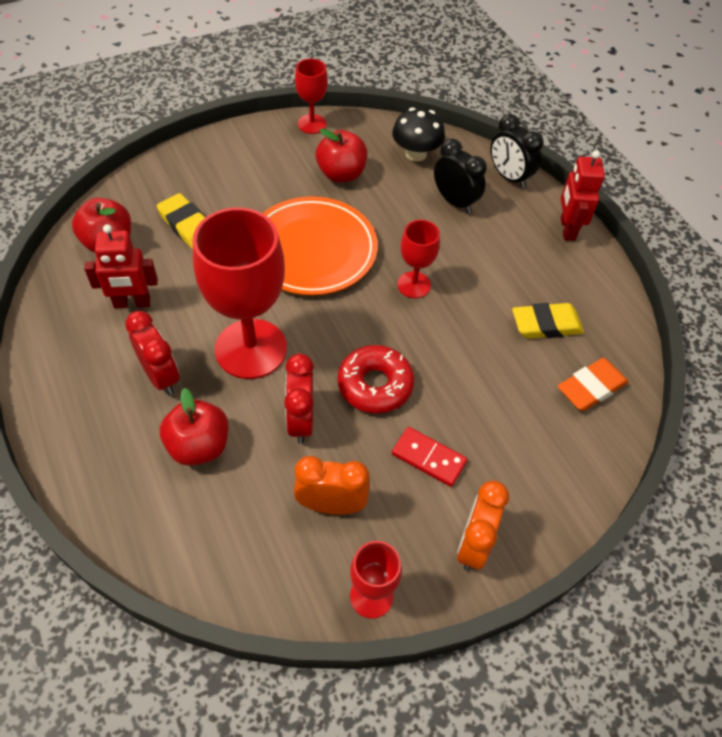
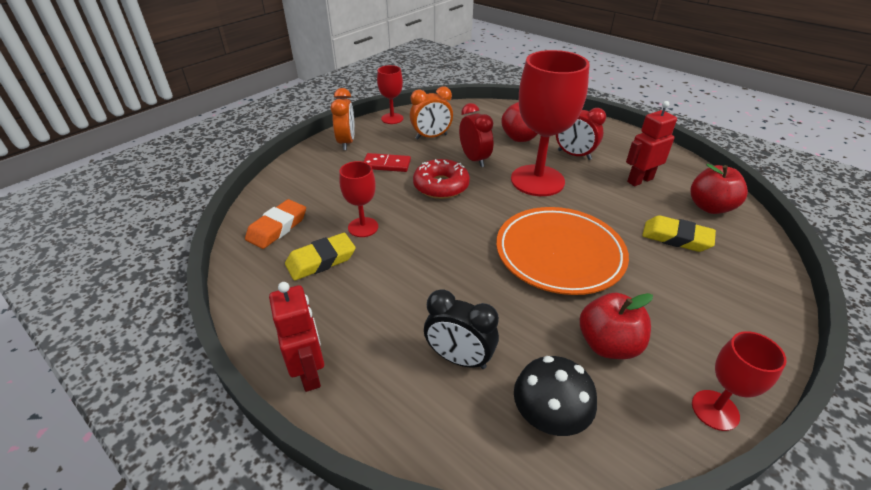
camera: 160 degrees right, 15 degrees down
(414, 285) = (452, 255): red goblet -> red goblet (363, 227)
(509, 177) = (405, 430): black clock -> none

